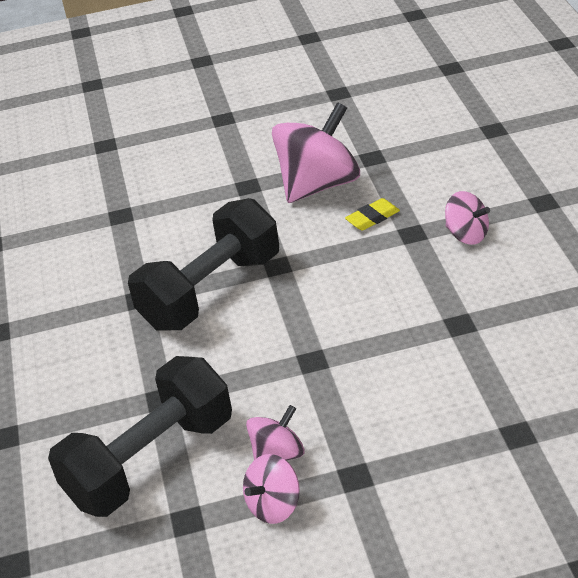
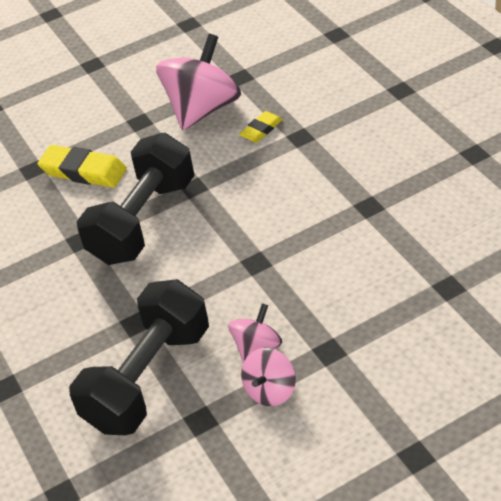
camera: 15 degrees left, 5 degrees up
(171, 227) = (83, 171): none -> yellow eraser
(467, 235) = (347, 129): pink spinning top -> none

